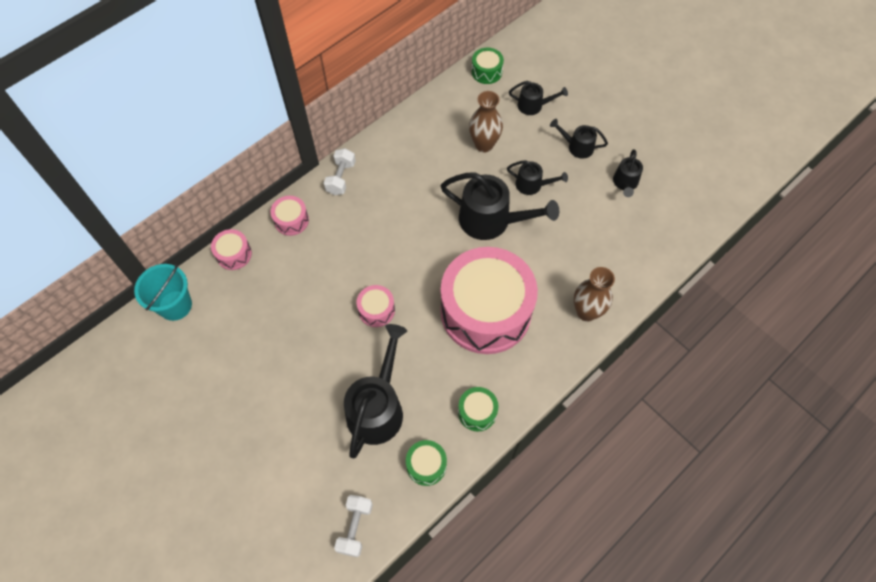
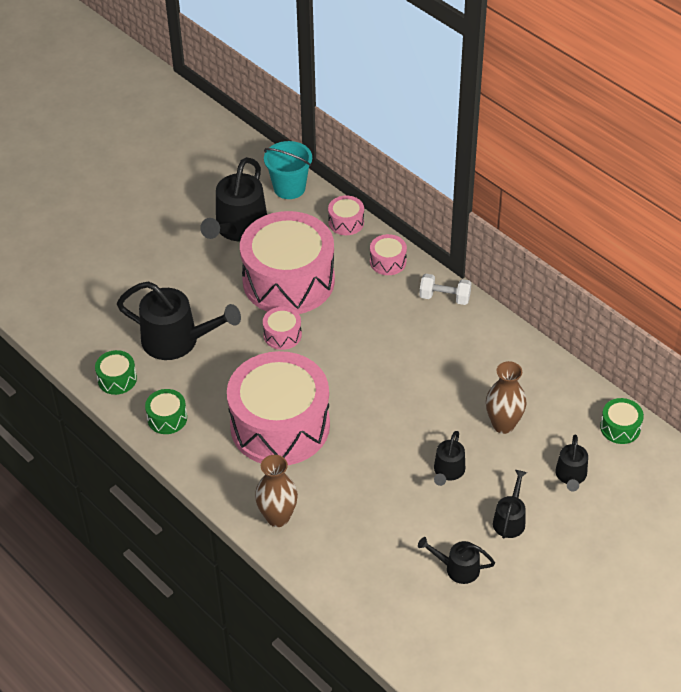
camera: 90 degrees right, 15 degrees down
(306, 305) = (288, 280): none -> pink drum
(355, 527) = (65, 330): white dumbbell -> none
(491, 220) = (395, 431): black watering can -> black watering can (238, 228)

